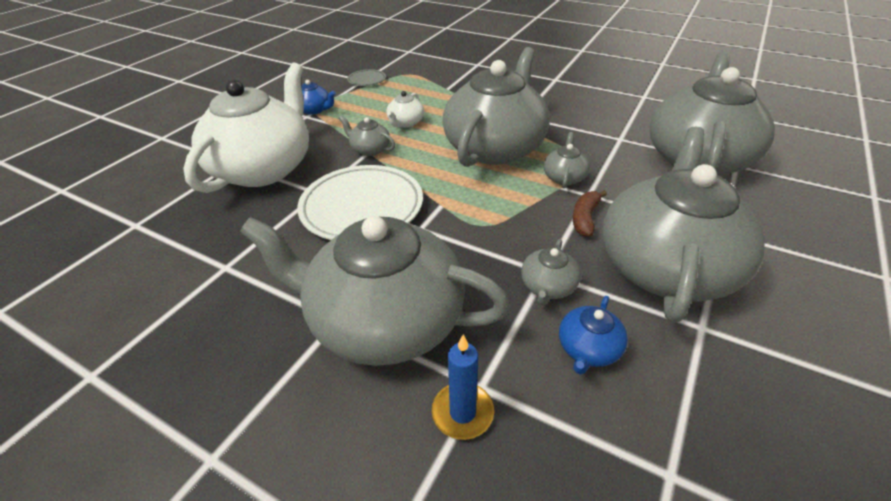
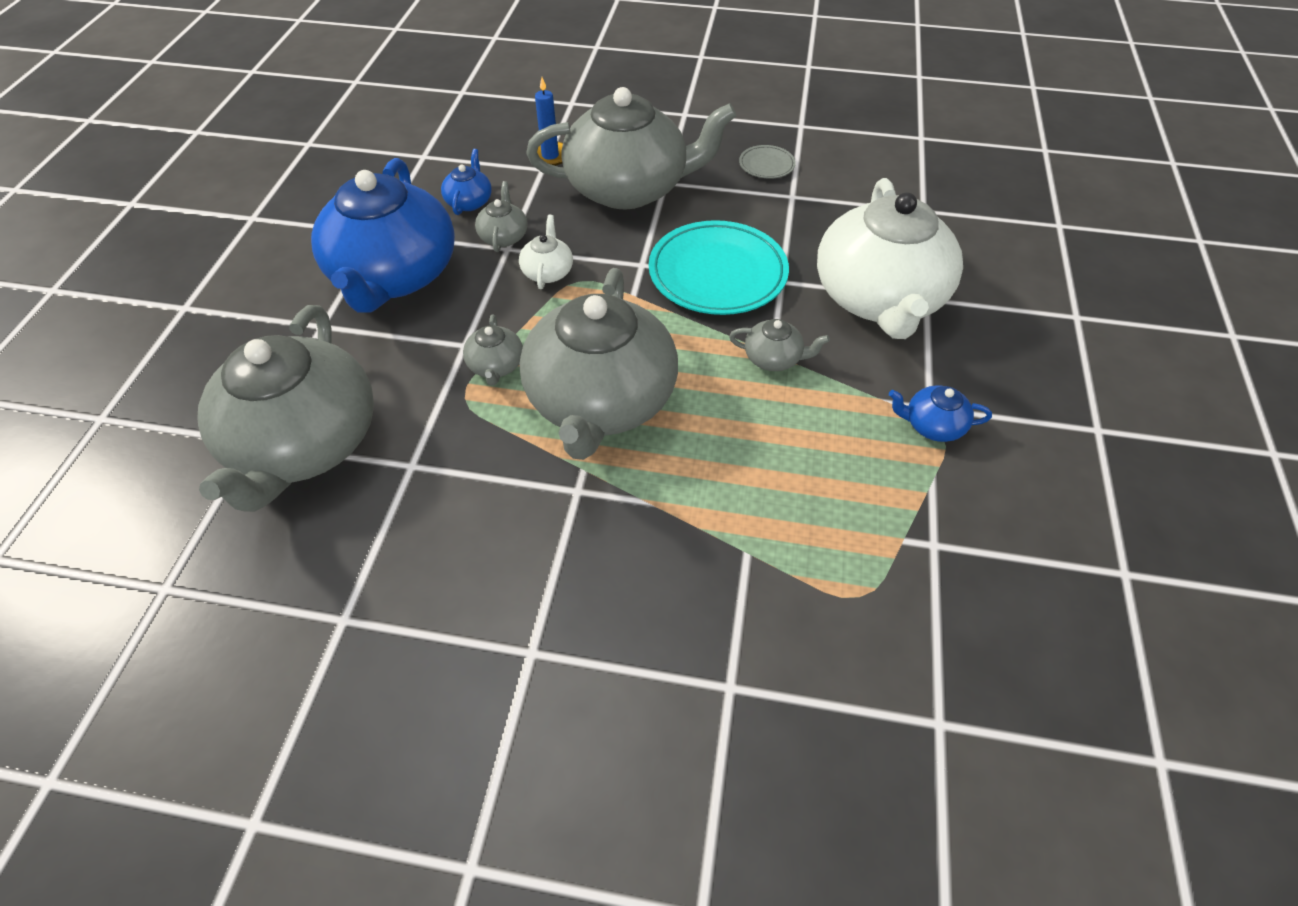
camera: 160 degrees right, 10 degrees up
(362, 207) = (717, 273): white plate -> turquoise plate
(367, 80) = (926, 545): grey plate -> grey plate (766, 165)
(405, 123) = (761, 427): white teapot -> white teapot (547, 272)
(585, 218) = (469, 311): brown banana -> none
(665, 266) = (394, 276): grey teapot -> blue teapot

